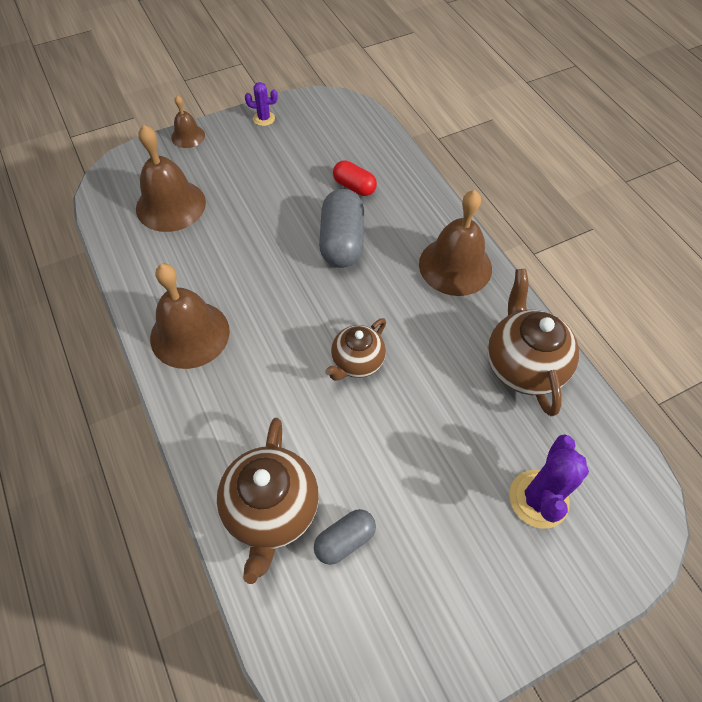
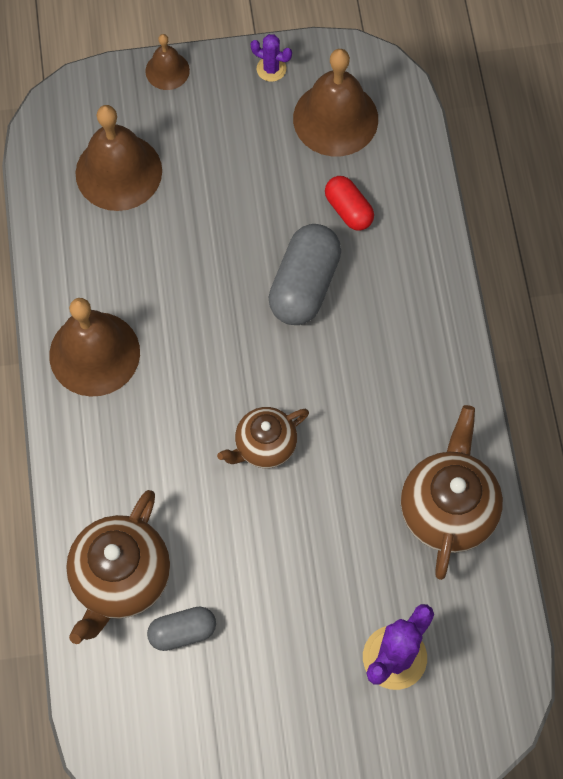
camera: 20 degrees right, 10 degrees up
(455, 266) = (426, 359): brown bell -> brown bell (335, 118)

